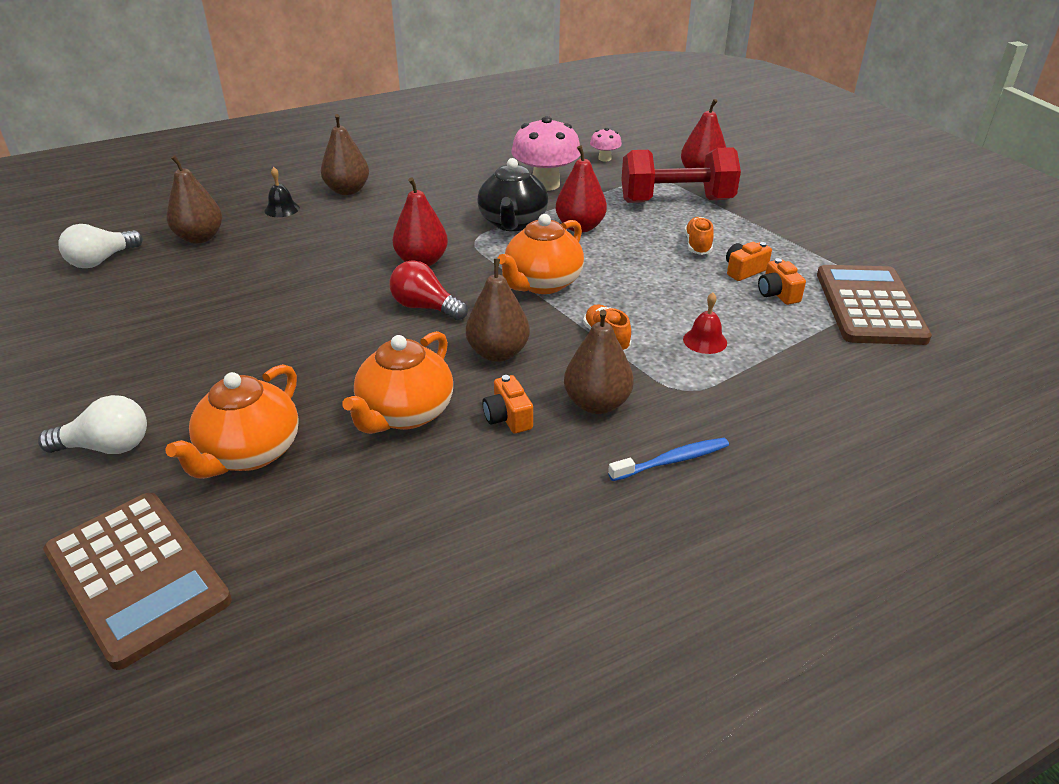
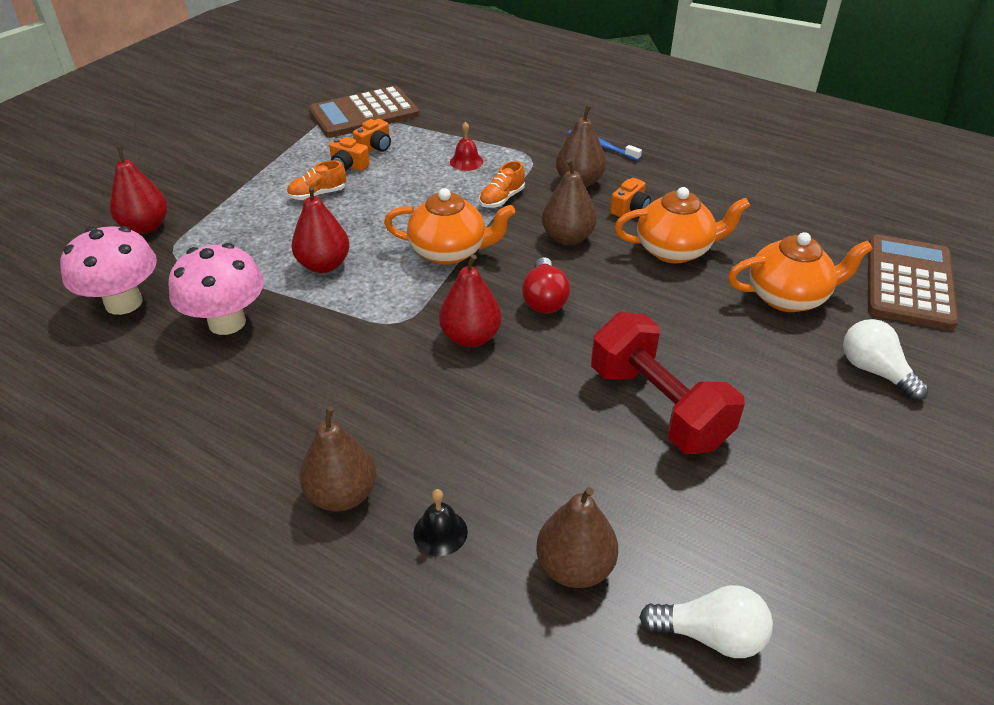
camera: 120 degrees left, 5 degrees up
(513, 223) = (343, 310): black teapot -> none
(604, 158) = (124, 302): pink mushroom -> pink mushroom, size x2.05
(676, 201) = (226, 226): red dumbbell -> red dumbbell (658, 407)

